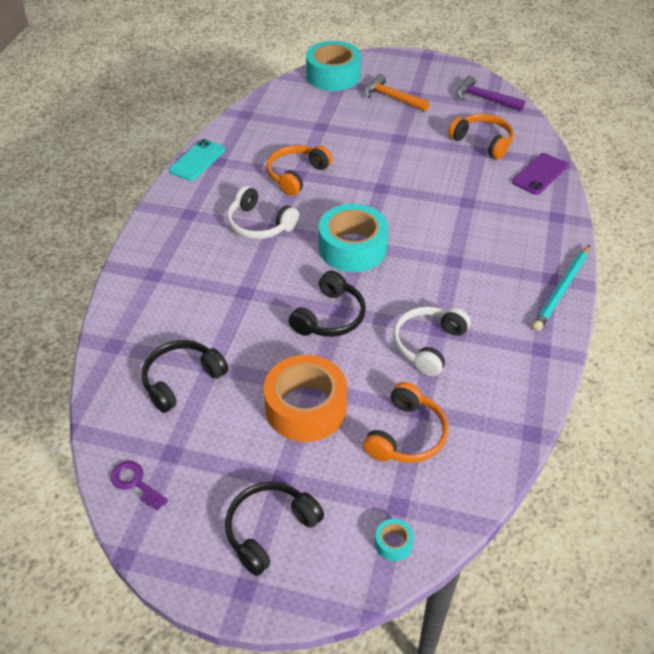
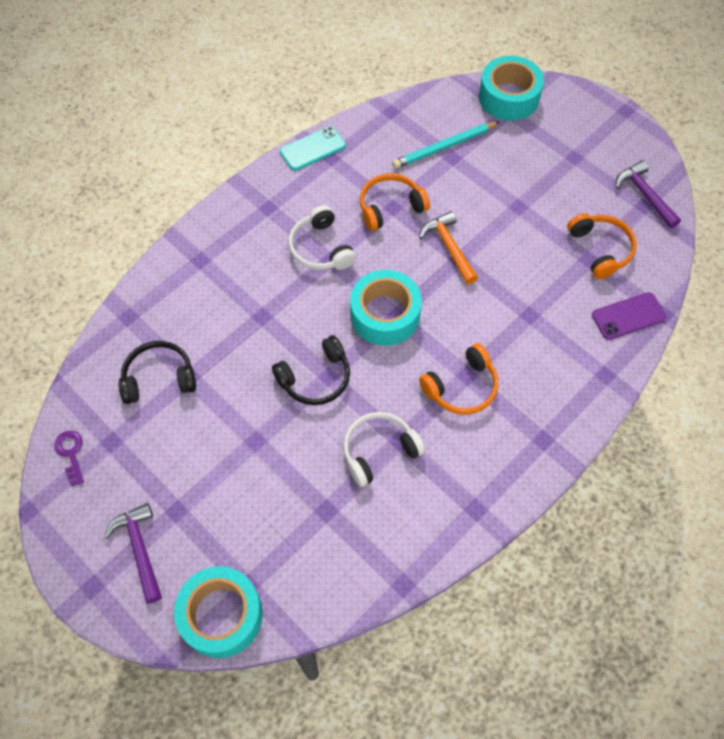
camera: 30 degrees right, 15 degrees up
(270, 529) = (140, 549): black headphones -> purple hammer
(306, 407) = (237, 457): orange tape -> none
(392, 97) = (548, 152): orange hammer -> orange hammer (449, 247)
(393, 543) = (221, 615): turquoise tape -> turquoise tape, size x2.44
(407, 435) = (298, 527): orange headphones -> orange headphones (462, 387)
(562, 290) = (544, 458): turquoise pencil -> turquoise pencil (444, 147)

